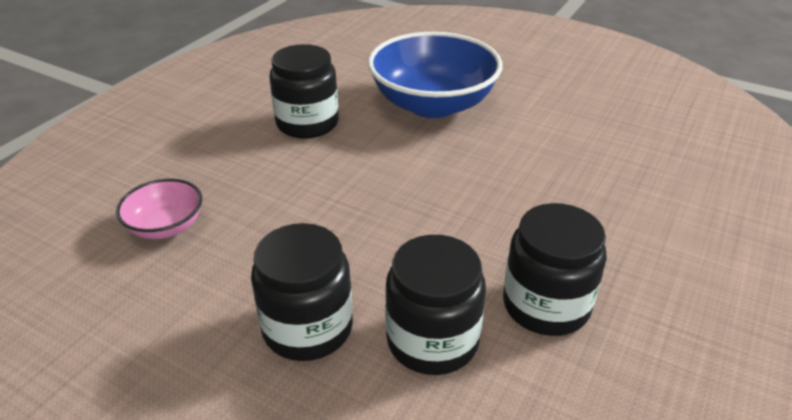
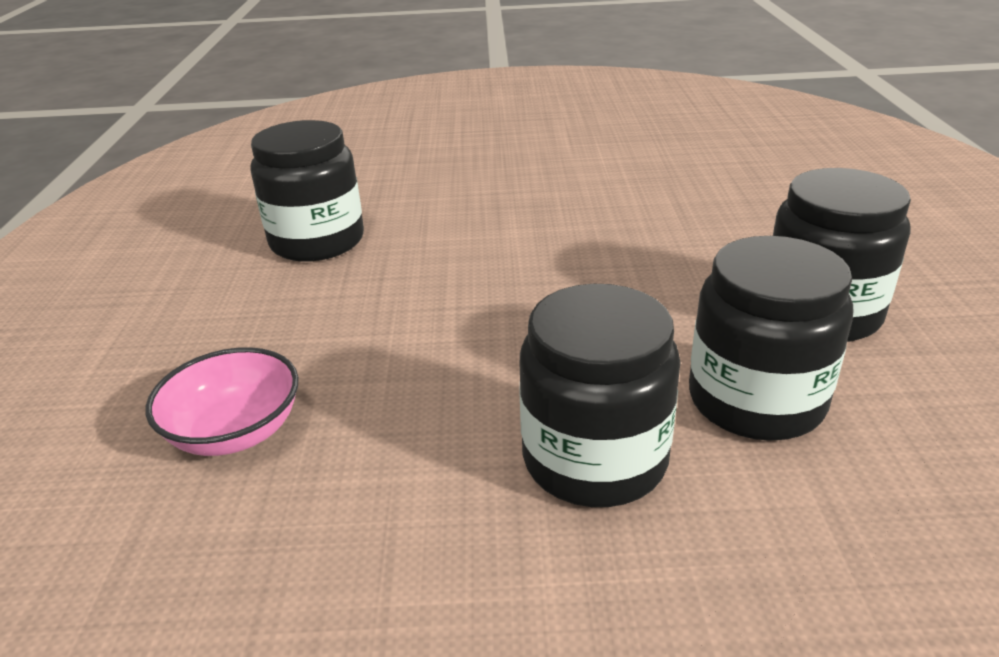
camera: 30 degrees left, 5 degrees down
(433, 104) = (458, 175): blue bowl -> none

